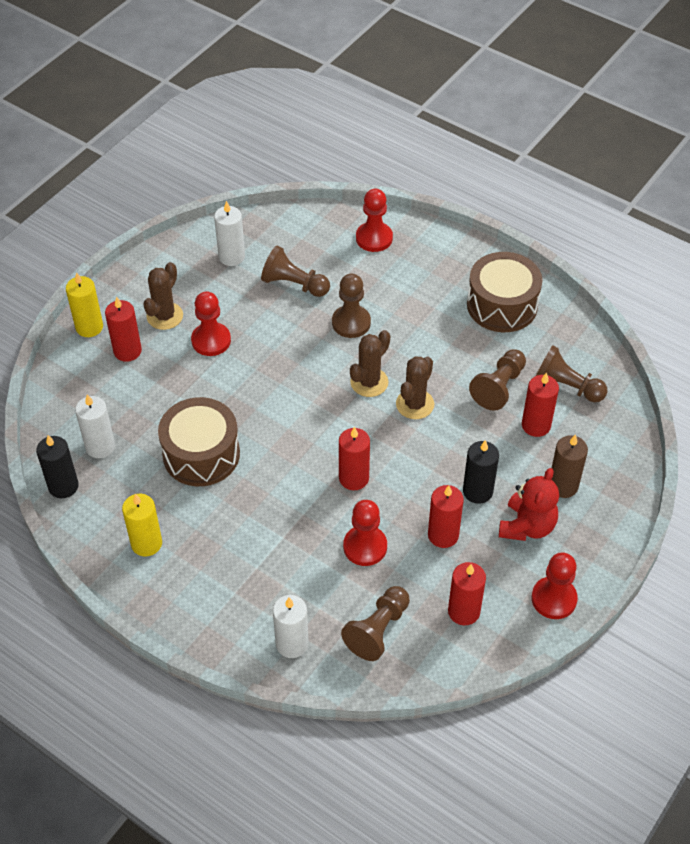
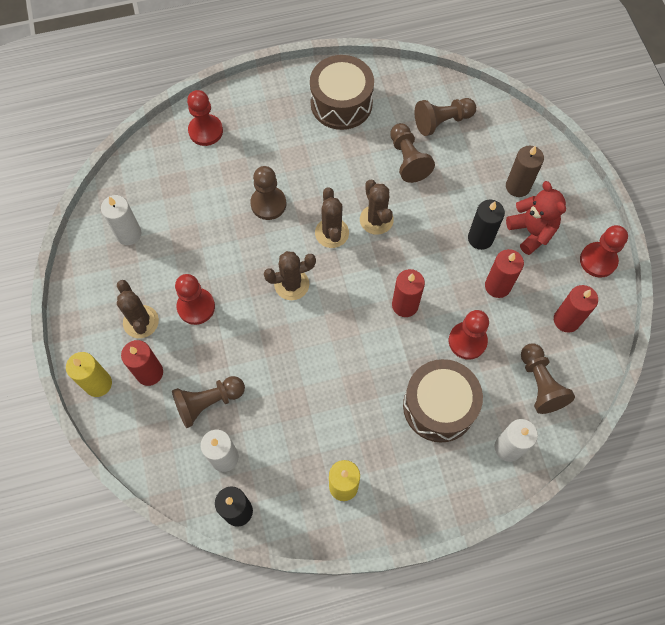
camera: 50 degrees left, 15 degrees up
(201, 454) = (295, 390): brown drum -> brown drum (439, 406)
(293, 387) = (291, 284): none -> brown cactus
(294, 284) = (197, 213): brown pawn -> brown pawn (208, 402)
(536, 425) = (457, 163): red candle -> none

